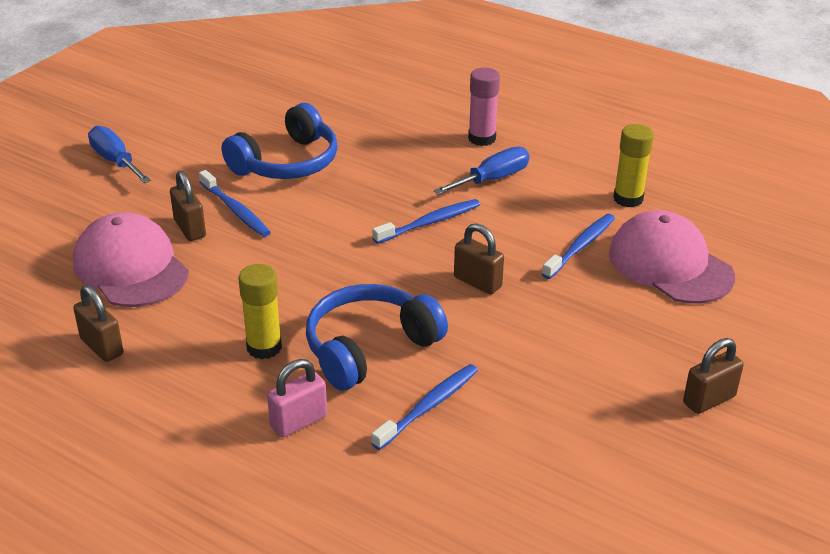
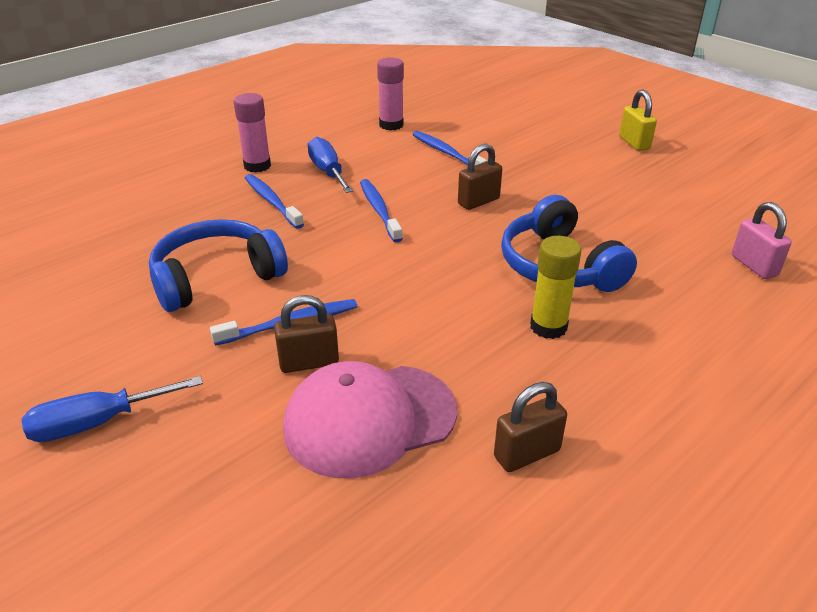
camera: 75 degrees left, 0 degrees up
(287, 163) = (216, 277): blue headphones -> blue headphones turned 90 degrees counterclockwise
(299, 422) = (661, 317): pink padlock -> pink padlock (754, 266)
(428, 406) = (640, 247): blue toothbrush -> blue toothbrush (272, 201)
(628, 199) = (391, 125): yellow glue stick -> pink glue stick
(670, 265) = (482, 127): pink cap -> none
(709, 399) = (634, 143): brown padlock -> yellow padlock

